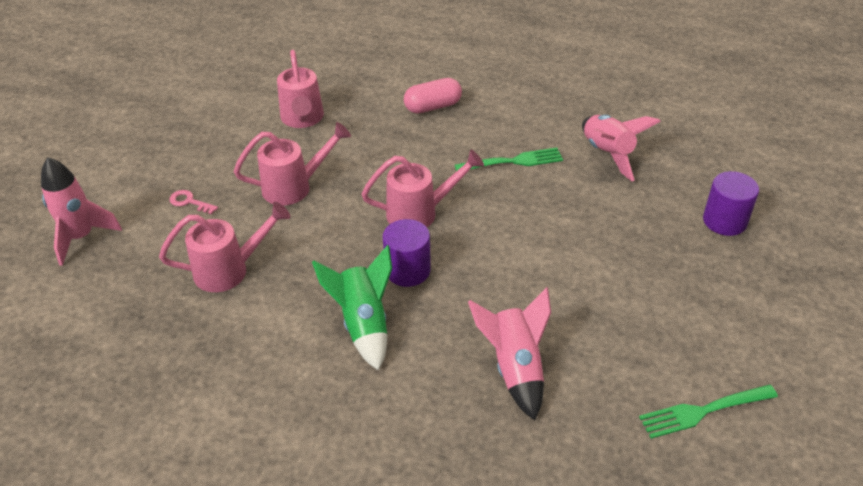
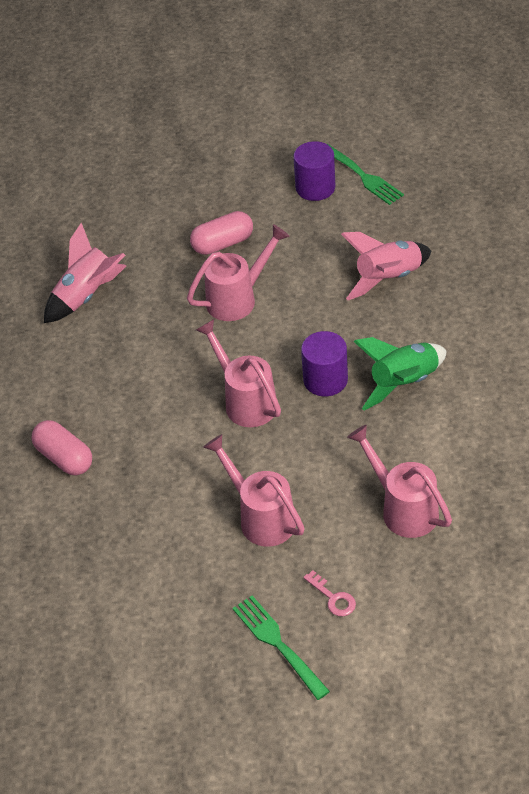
camera: 110 degrees left, 5 degrees up
(81, 237) = (438, 664): pink rocket -> none
(189, 202) = (333, 598): pink key -> pink key turned 45 degrees counterclockwise
(302, 119) = (142, 569): pink watering can -> pink watering can (238, 298)
(513, 161) = (132, 359): green fork -> green fork (278, 644)
(636, 256) = (223, 243): none -> pink capsule
(724, 221) = (148, 202): purple cylinder -> purple cylinder (315, 187)

